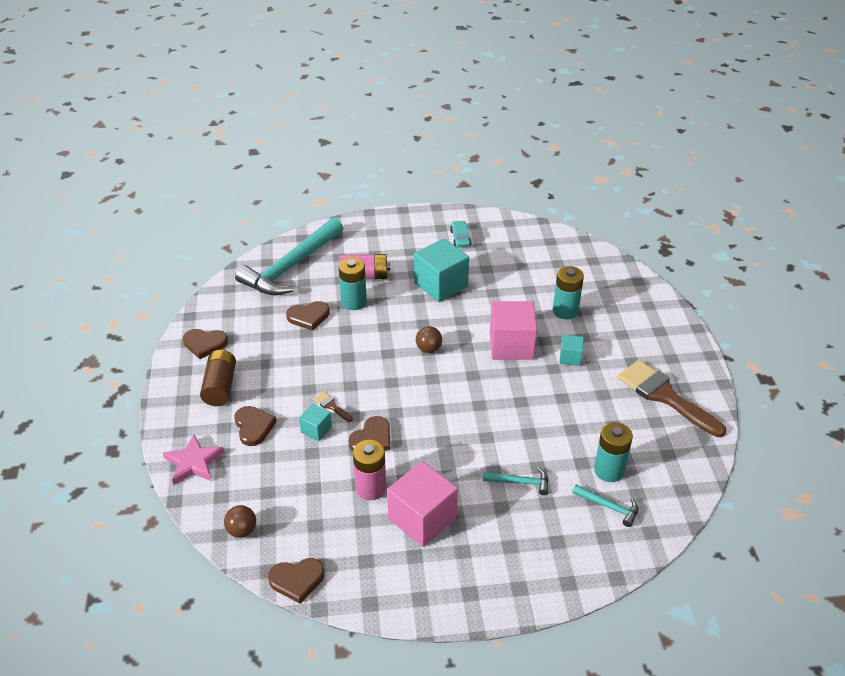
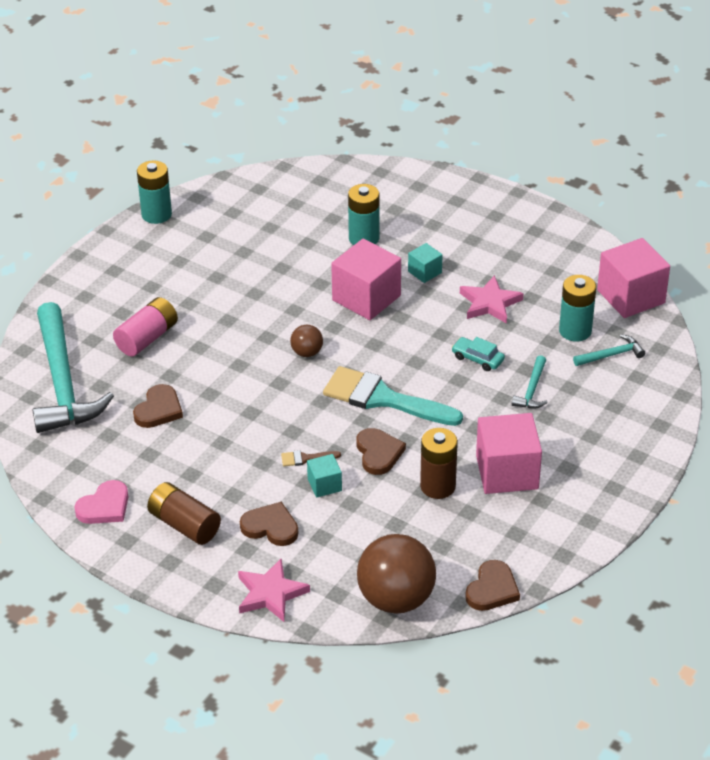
camera: 50 degrees left, 0 degrees up
(205, 344) = (104, 506): brown heart -> pink heart
(242, 530) = (396, 599): brown ball -> brown ball, size x2.11
(354, 302) = (177, 366): turquoise battery -> turquoise battery (156, 214)
(370, 488) = (438, 486): pink battery -> brown battery
(426, 410) = (383, 399): none -> turquoise brush
(441, 285) = (228, 294): turquoise cube -> none
(460, 238) = (176, 242): turquoise car -> turquoise car (477, 359)
(520, 482) = (532, 390): turquoise hammer -> turquoise hammer turned 150 degrees clockwise
(580, 408) = (490, 303): none -> pink star
(665, 396) = (532, 247): brown brush -> none
(685, 481) = (631, 296): none -> pink cube

